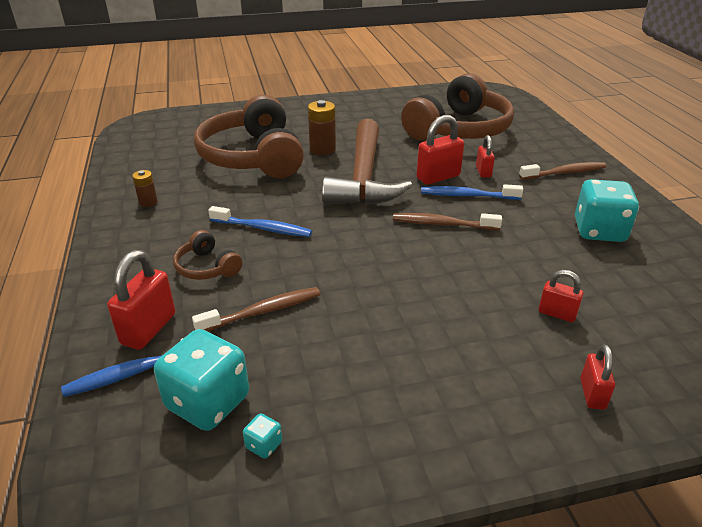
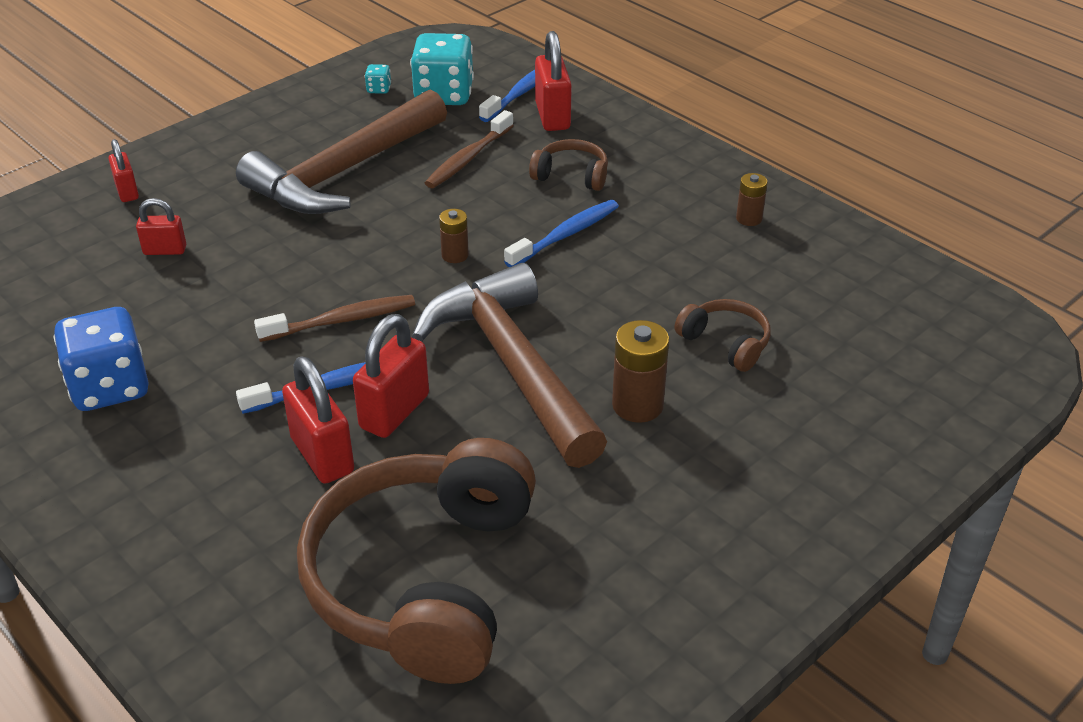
camera: 150 degrees right, 5 degrees up
(253, 157) = (725, 343): brown headphones -> brown headphones, size x0.43
(263, 228) = (565, 235): blue toothbrush -> blue toothbrush turned 150 degrees clockwise
(344, 239) = (455, 255): none -> brown battery
(375, 338) = (344, 172): none -> brown hammer
(483, 172) = (322, 455): red padlock -> red padlock, size x1.66
(564, 173) = (170, 511): brown toothbrush -> none
(599, 231) = (110, 387): turquoise dice -> blue dice

